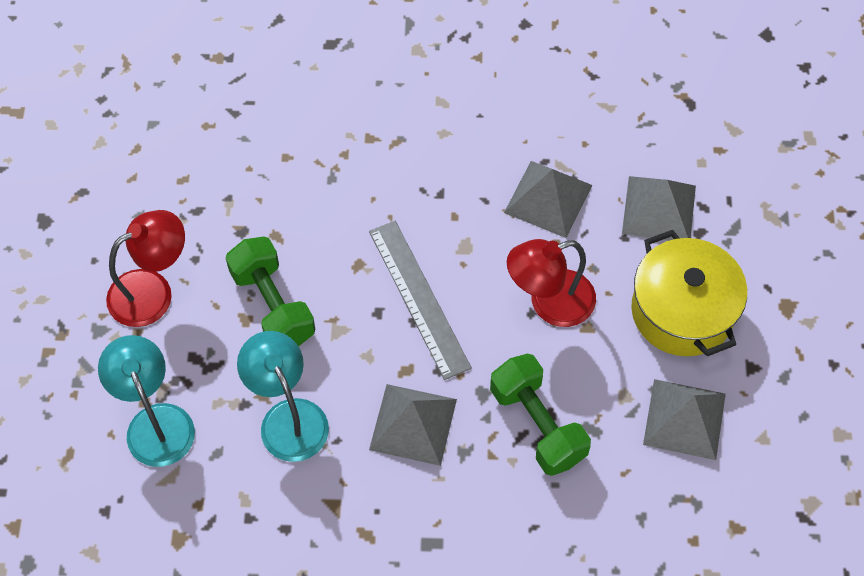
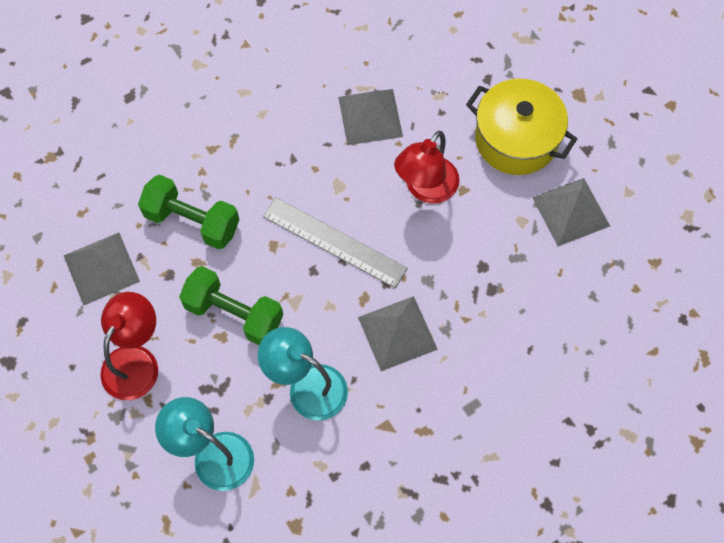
camera: 35 degrees left, 5 degrees up
(537, 424) = (480, 278): green dumbbell -> green dumbbell (192, 221)
(658, 209) = (449, 79): grey pyramid -> grey pyramid (101, 268)

